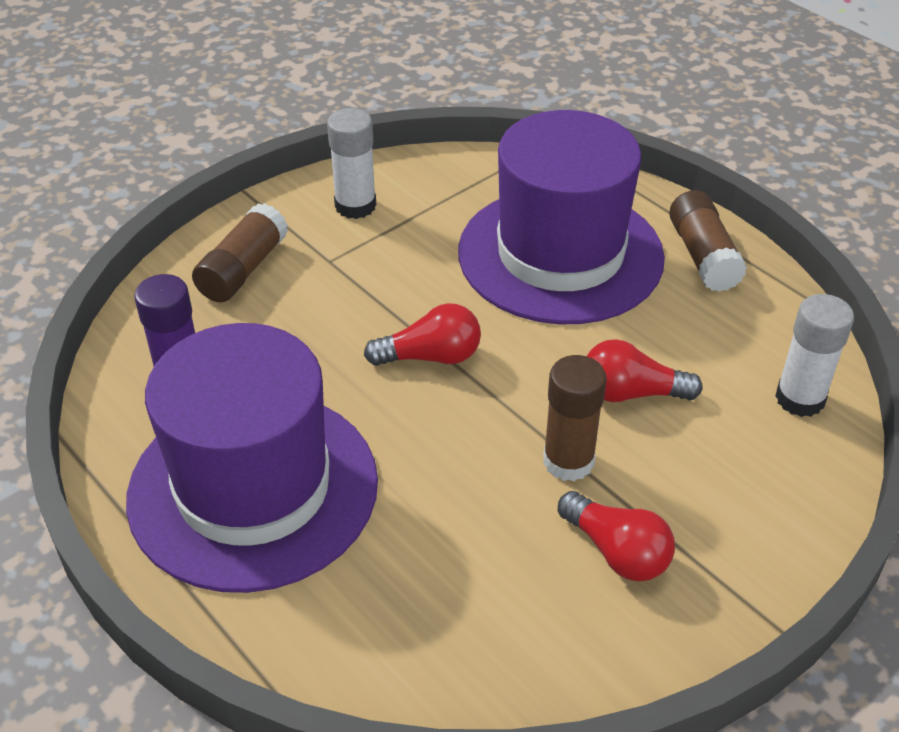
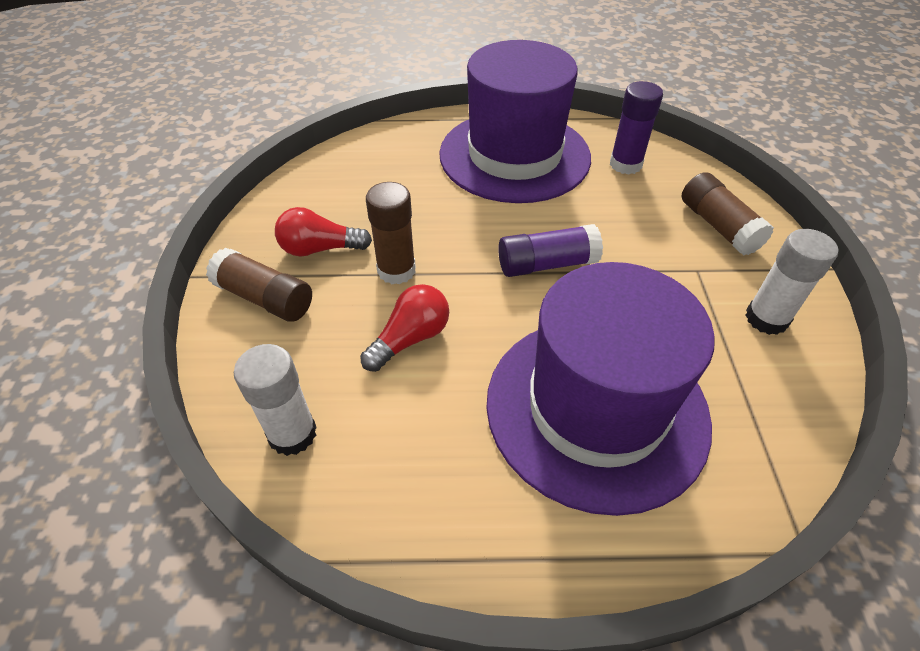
camera: 130 degrees right, 5 degrees up
(431, 357) = (547, 264): red light bulb -> purple glue stick
(703, 256) = (501, 522): brown glue stick -> brown glue stick (265, 298)

